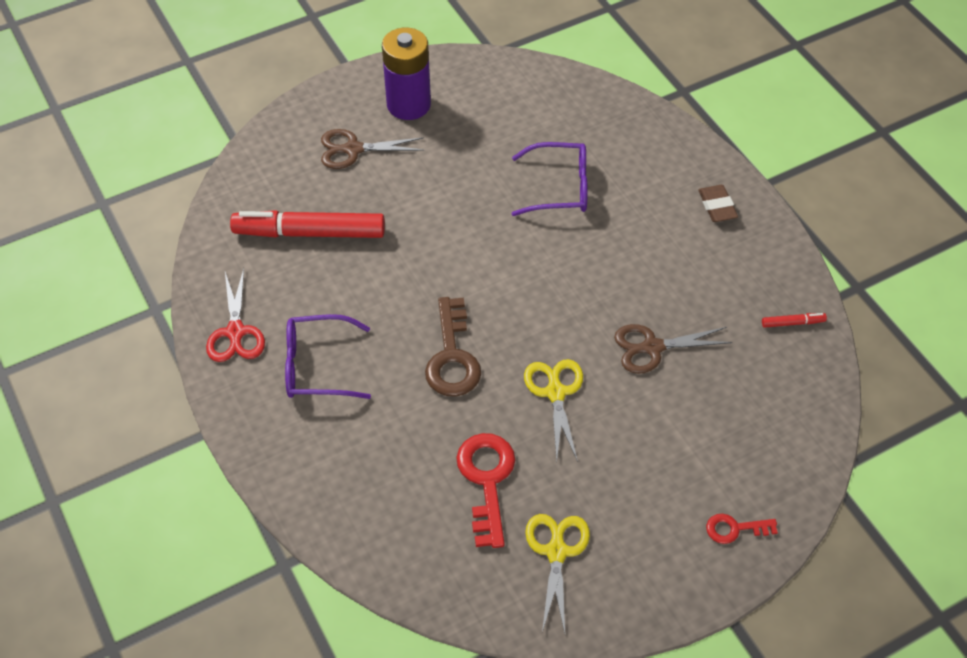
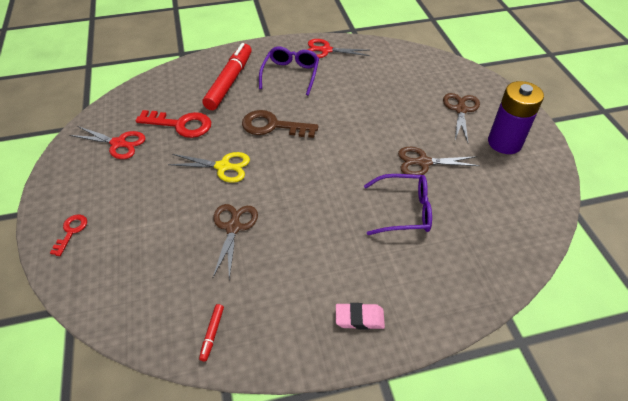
camera: 105 degrees right, 5 degrees down
(310, 233) = (390, 83): red marker -> red marker (229, 82)
(471, 178) = (423, 162): none -> brown scissors
(556, 552) = (118, 143): yellow scissors -> red scissors
(560, 188) = (404, 211): purple glasses -> purple glasses turned 105 degrees counterclockwise
(717, 206) = (359, 318): brown eraser -> pink eraser

